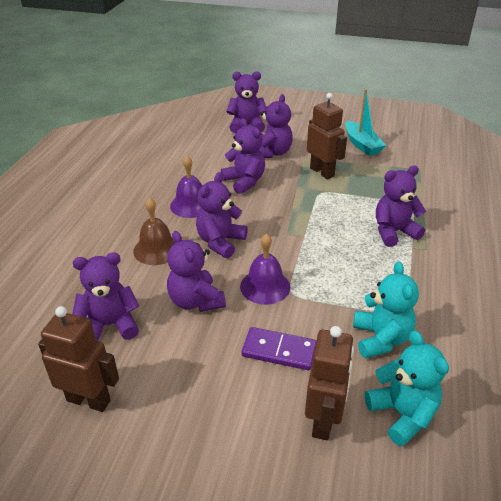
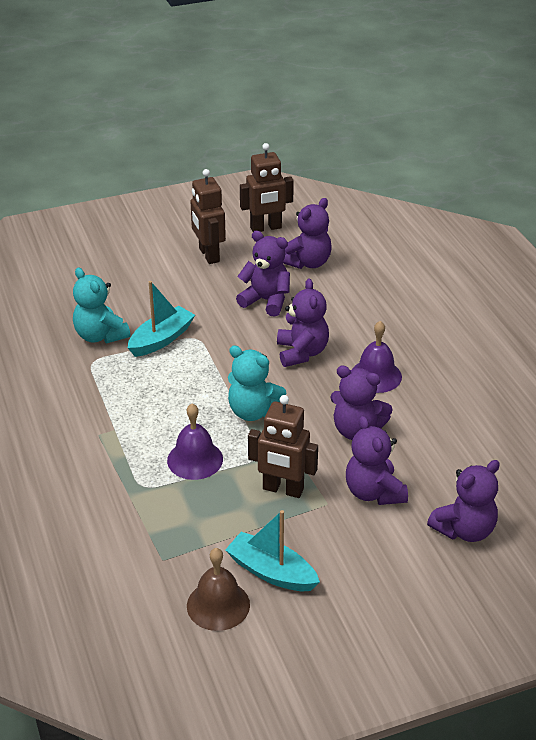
camera: 145 degrees right, 0 degrees up
(156, 249) = (348, 322): brown bell -> brown bell (218, 605)
(265, 286) = (223, 334): purple bell -> purple bell (195, 459)
(279, 351) = (171, 297): purple domino -> none
(323, 420) = (111, 276): brown robot -> brown robot (208, 255)
(324, 306) = (161, 339): none -> turquoise boat
(394, 232) = (143, 439): purple teddy bear -> none
(402, 414) = (61, 299): turquoise teddy bear -> turquoise teddy bear (253, 411)

